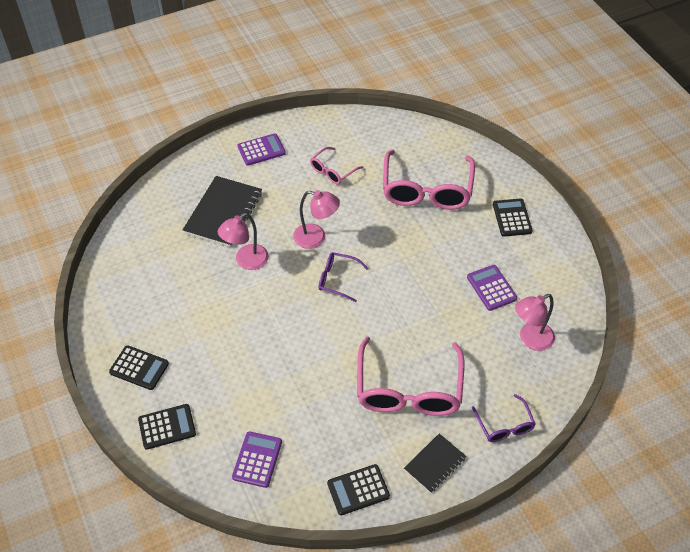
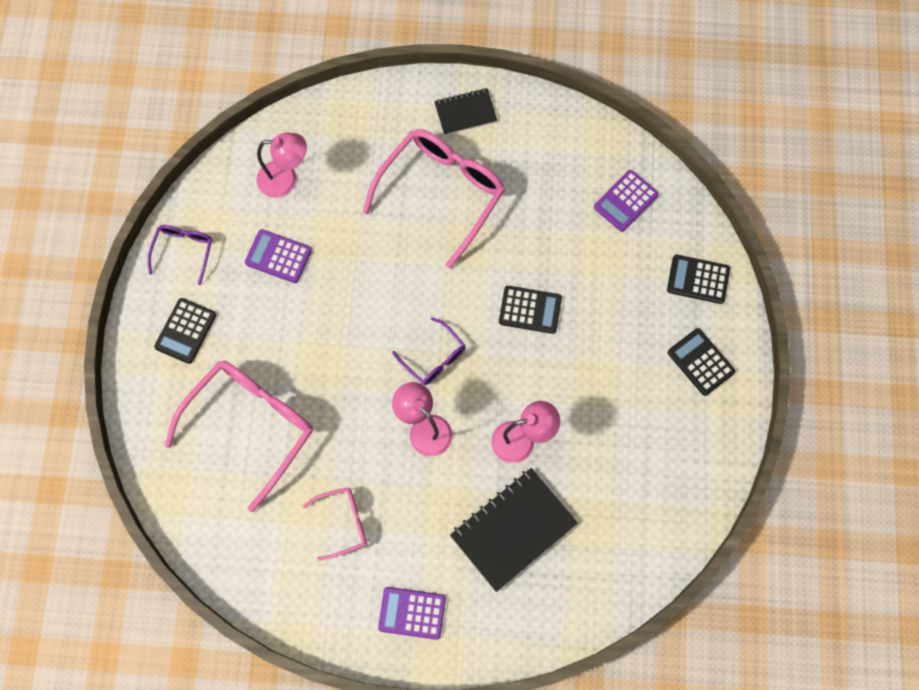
camera: 150 degrees left, 20 degrees up
(358, 490) = (548, 126): black calculator -> black calculator (530, 310)
(491, 288) = (278, 256): purple calculator -> purple calculator turned 105 degrees clockwise
(504, 425) = (377, 112): purple glasses -> purple glasses (184, 251)

